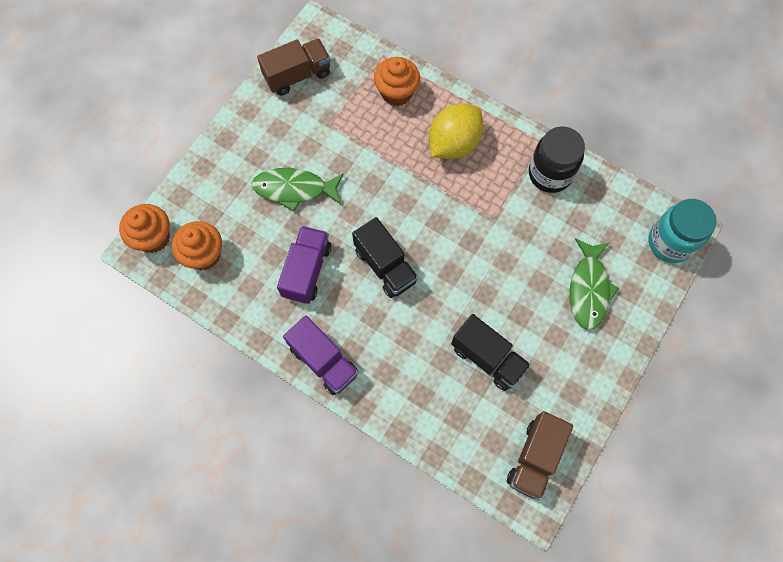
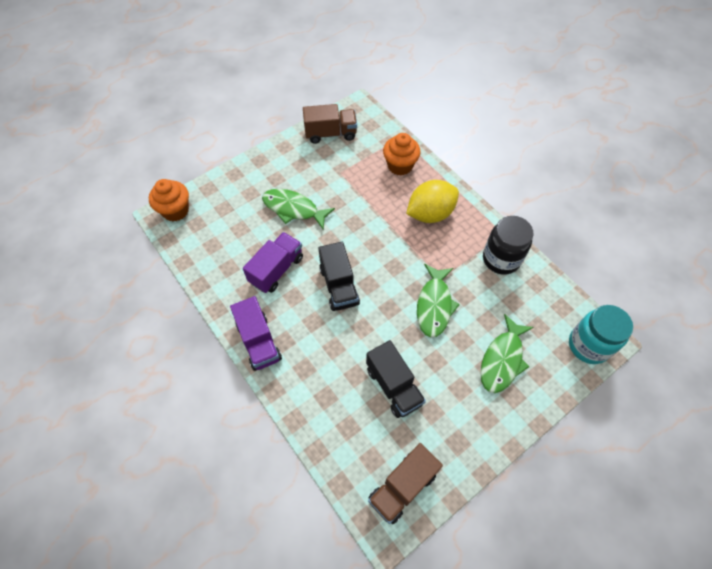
camera: 20 degrees right, 10 degrees down
(204, 255) = (205, 234): orange cupcake -> none
(497, 252) = (434, 305): none -> green fish

